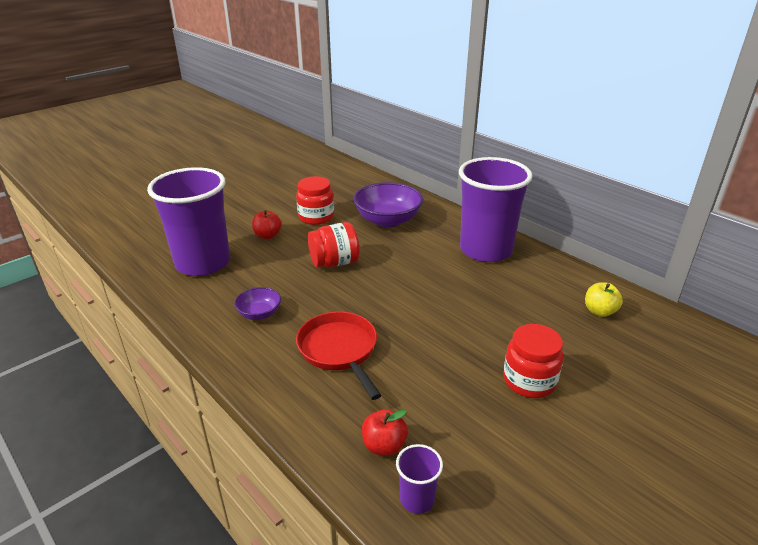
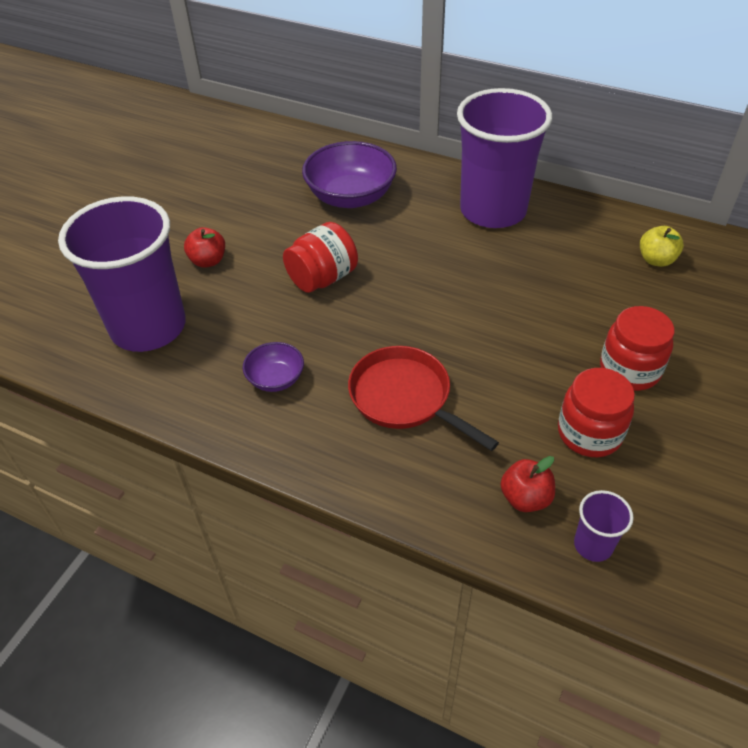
camera: 20 degrees left, 15 degrees up
(316, 217) = (255, 215): red jar -> red jar (589, 433)

